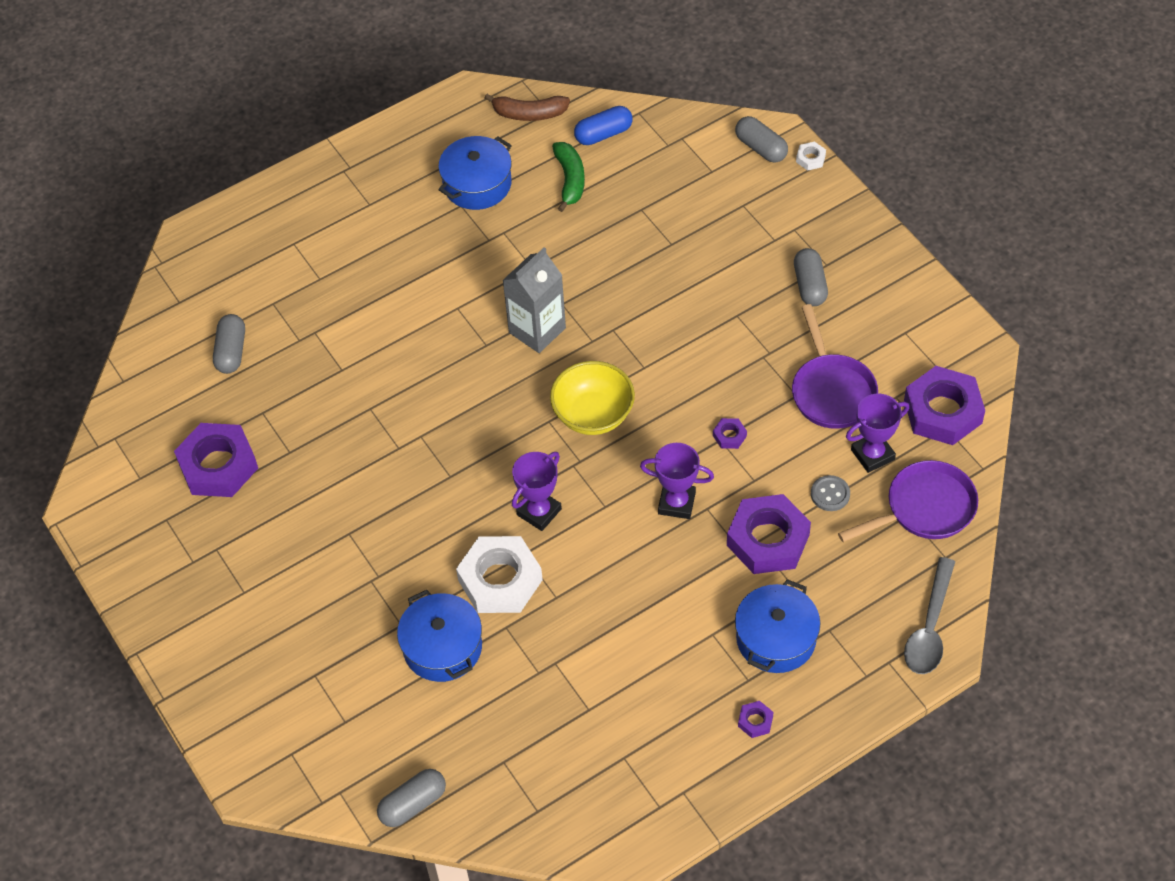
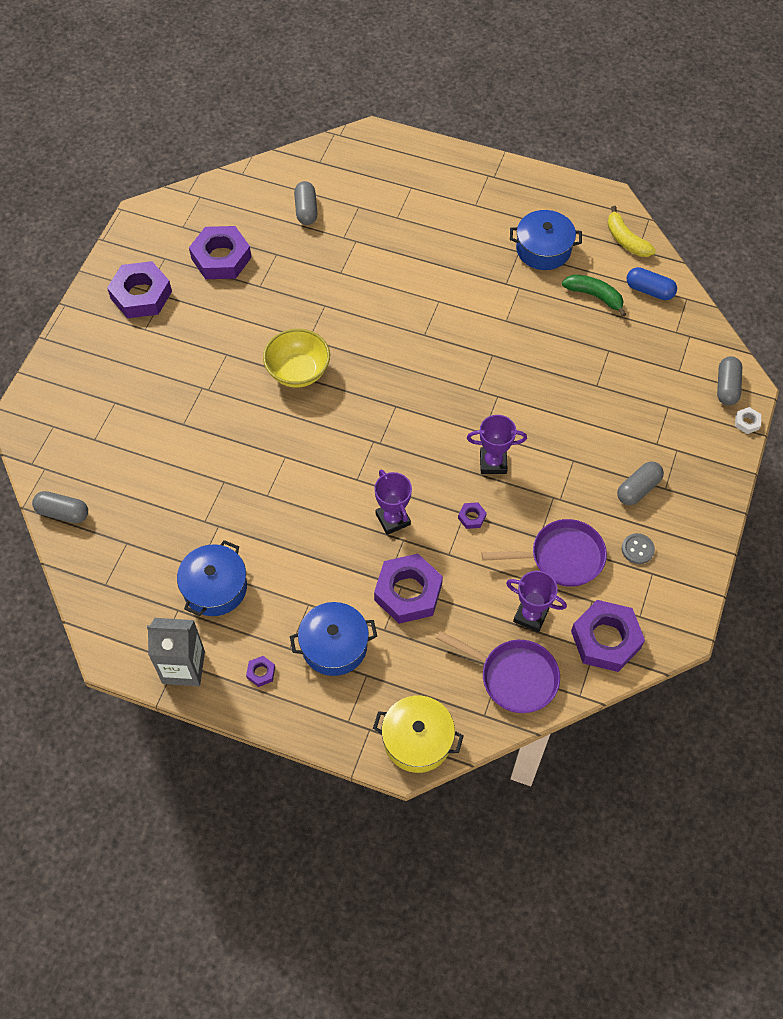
camera: 50 degrees right, 5 degrees up
(194, 570) = (141, 295): none -> purple nut
(231, 352) = (306, 210): grey capsule -> grey capsule turned 60 degrees counterclockwise
(442, 647) = (183, 456): blue pot -> blue pot (215, 587)
(500, 580) = (255, 456): white nut -> none
(529, 114) = (626, 240): brown banana -> yellow banana
(537, 330) = (459, 354): grey carton -> grey carton (183, 667)
(539, 512) = (323, 445): purple trophy -> purple trophy (493, 462)
(570, 180) = (594, 296): green banana -> green banana turned 105 degrees counterclockwise
(593, 415) = (421, 427): yellow bowl -> yellow bowl (298, 372)
(830, 494) = (476, 608): grey button -> grey button (637, 549)
(832, 391) = (561, 557): purple pan -> purple pan turned 135 degrees counterclockwise
(929, 628) = (417, 740): grey spoon -> yellow pot

